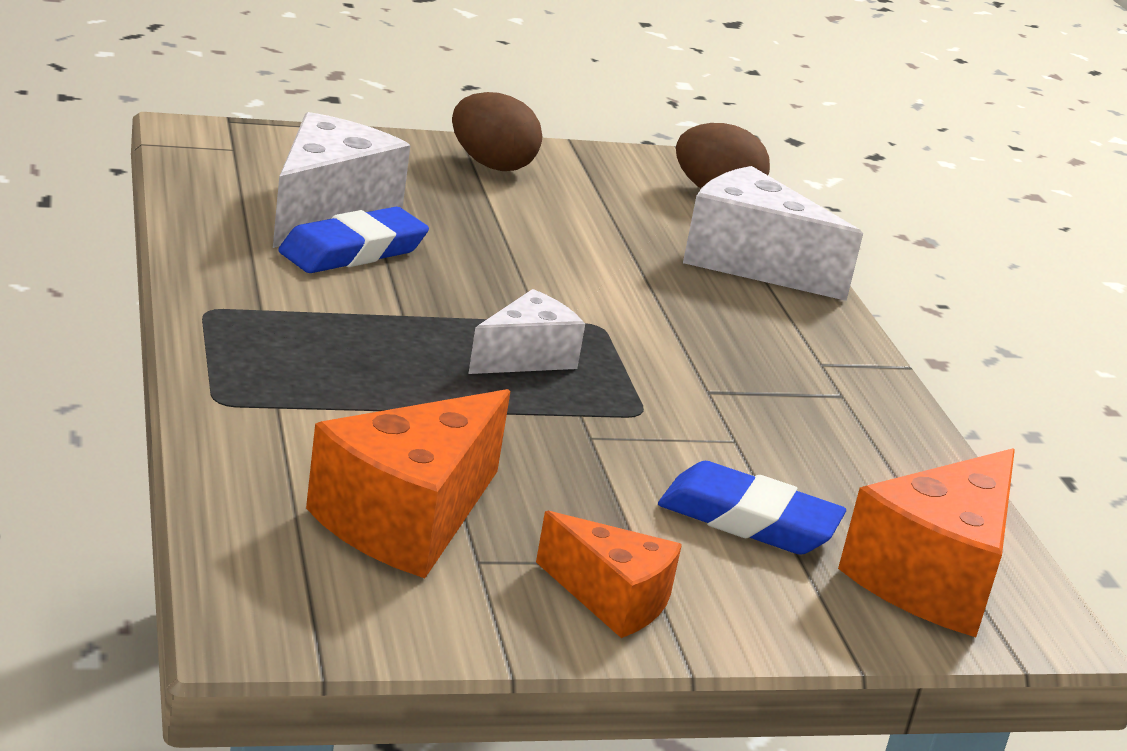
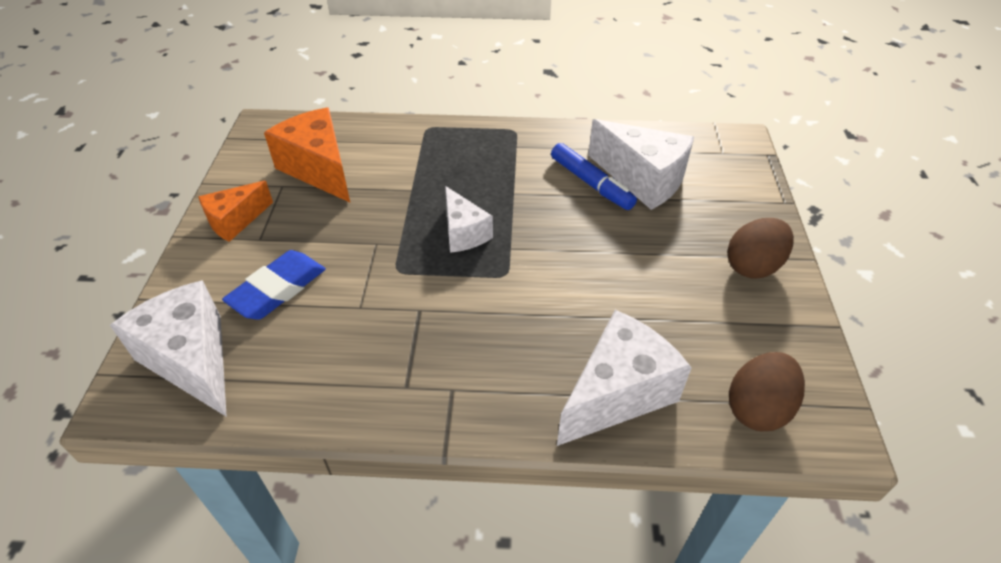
camera: 110 degrees right, 20 degrees up
(353, 251) = (591, 183): blue eraser -> blue marker
(933, 578) = (192, 360): orange cheese -> white cheese

